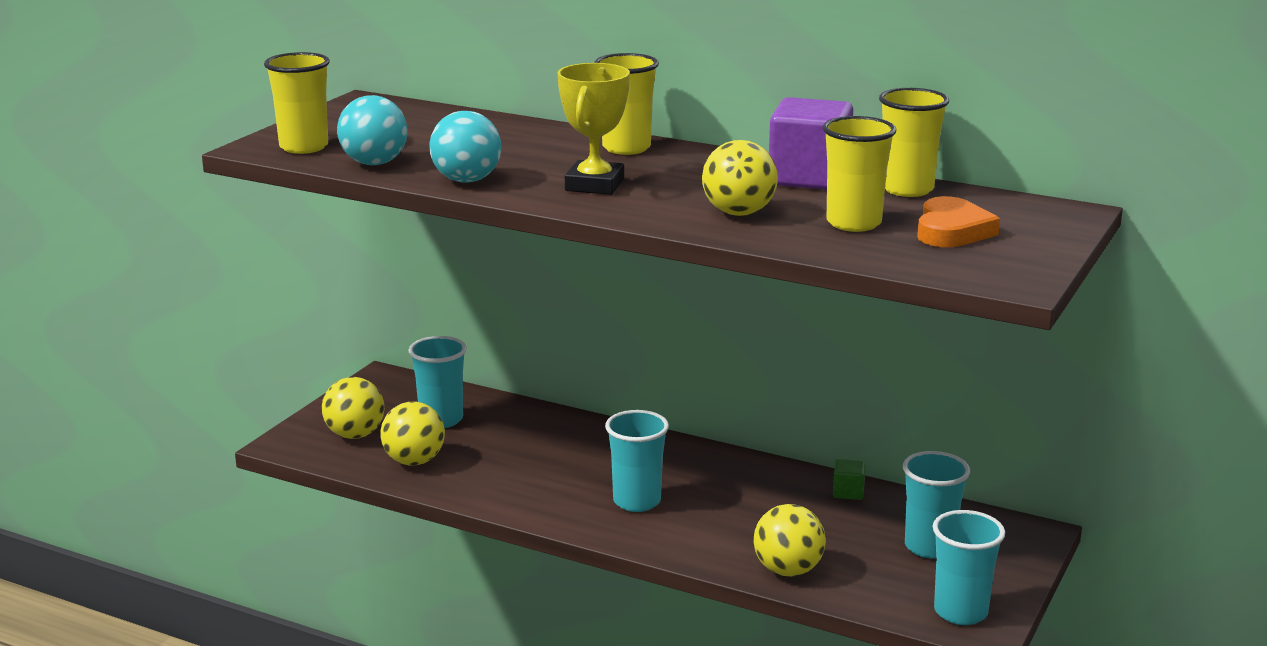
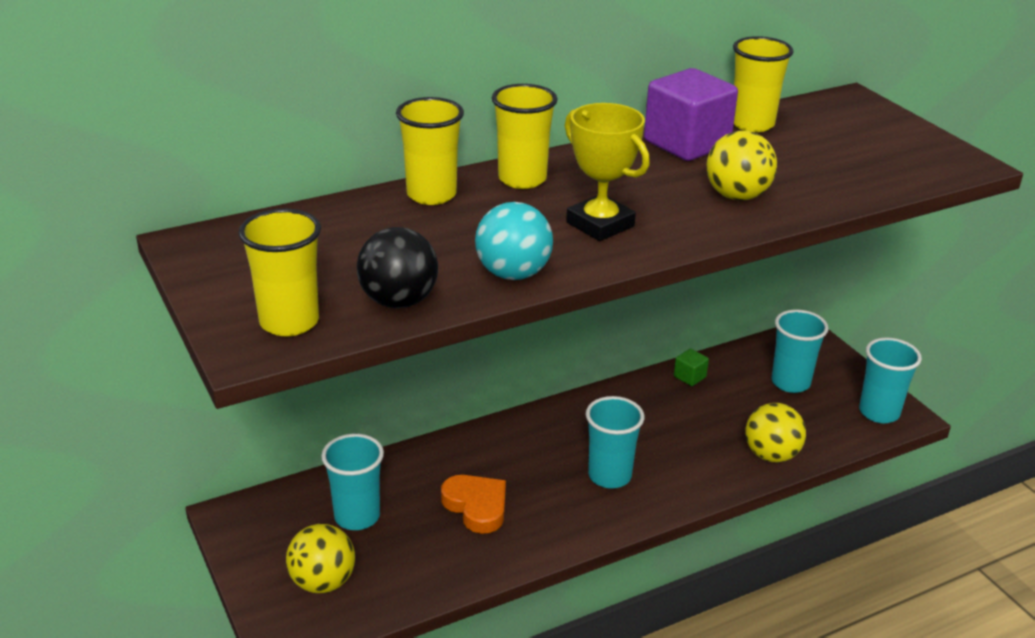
camera: 55 degrees left, 10 degrees up
(374, 163) = (398, 301): turquoise ball -> black ball
(414, 461) = (415, 566): yellow ball -> none
(853, 223) = (804, 167): yellow cup -> yellow cup (431, 195)
(952, 231) = (853, 144): orange heart -> orange heart (476, 506)

